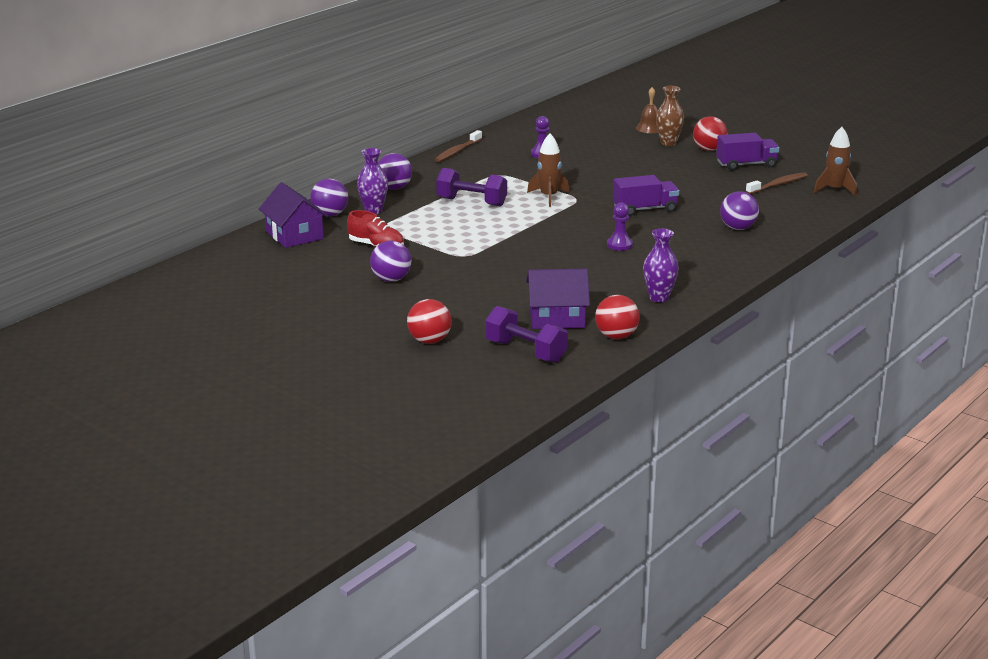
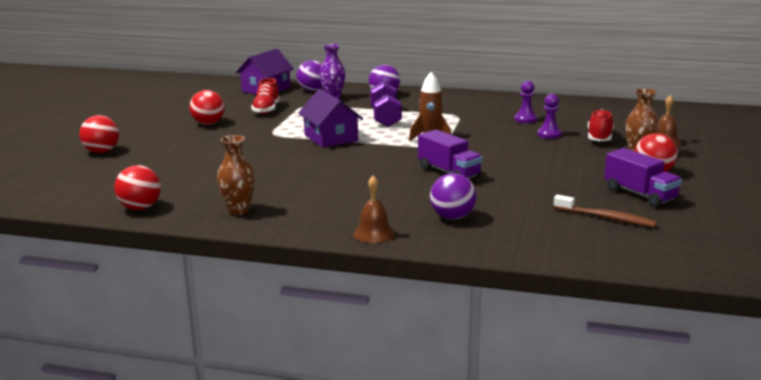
camera: 65 degrees right, 5 degrees down
(391, 279) = (208, 123): purple ball -> red ball
(457, 151) = (486, 97): brown toothbrush -> none
(525, 351) = (93, 182): purple dumbbell -> none
(556, 317) = (168, 181): purple house -> purple house (331, 138)
(617, 143) = (599, 138): none -> red shoe
(619, 245) = (350, 177): purple pawn -> purple pawn (549, 134)
(659, 298) = (238, 210): purple vase -> brown vase
(747, 258) = (374, 233): none -> brown bell
(834, 190) = (641, 249): brown rocket -> none

